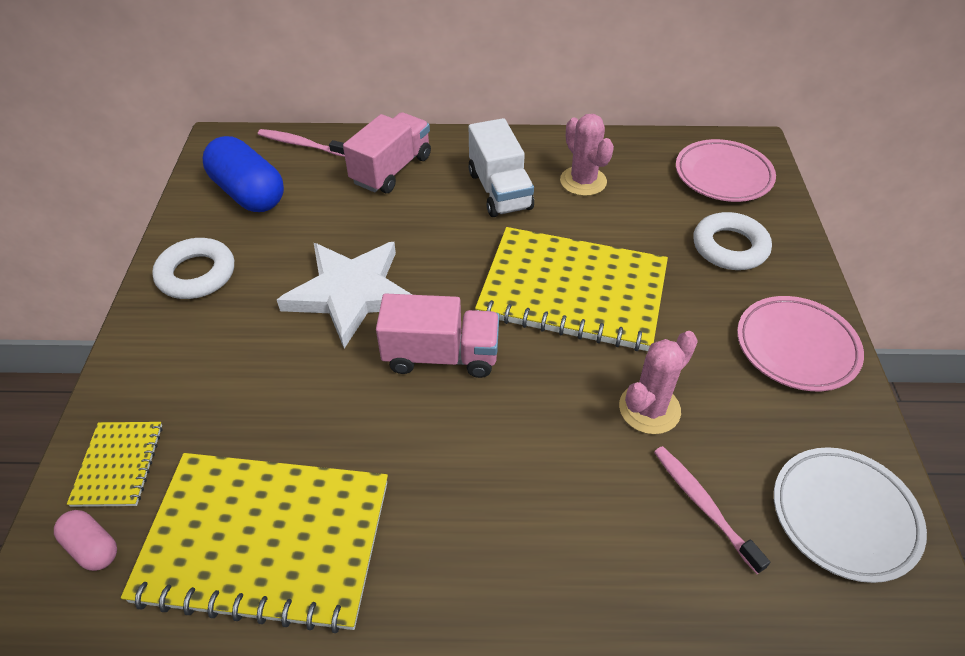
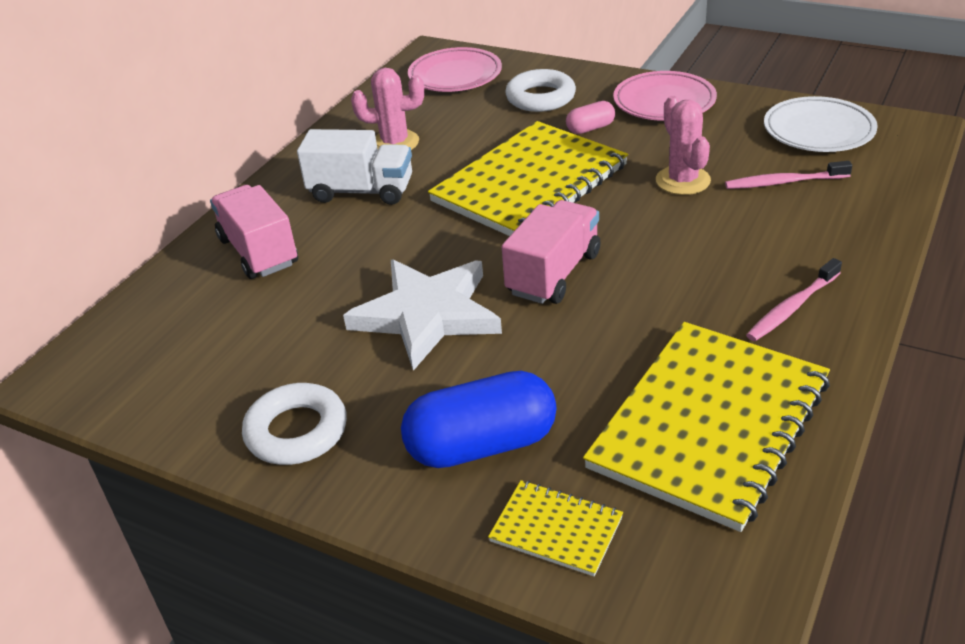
camera: 60 degrees left, 10 degrees down
(92, 547) = (658, 560): pink capsule -> pink capsule (590, 128)
(248, 193) = (188, 367): blue capsule -> blue capsule (482, 445)
(301, 144) = (140, 310): pink toothbrush -> pink toothbrush (792, 308)

